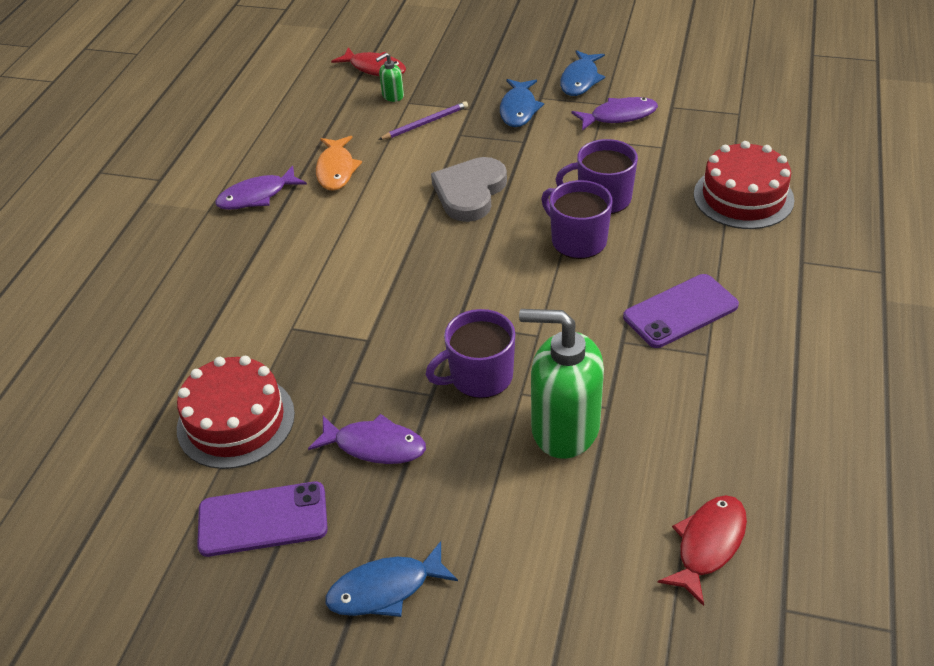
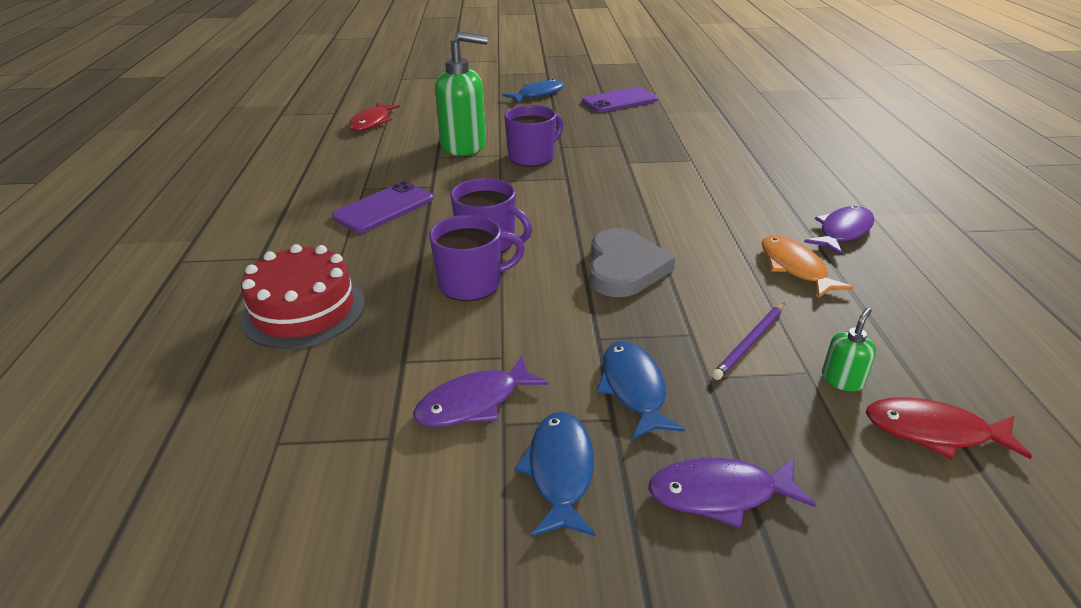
camera: 160 degrees right, 10 degrees down
(236, 421) = (675, 123): red cake -> none
(375, 446) = (580, 126): purple fish -> purple fish (719, 494)

